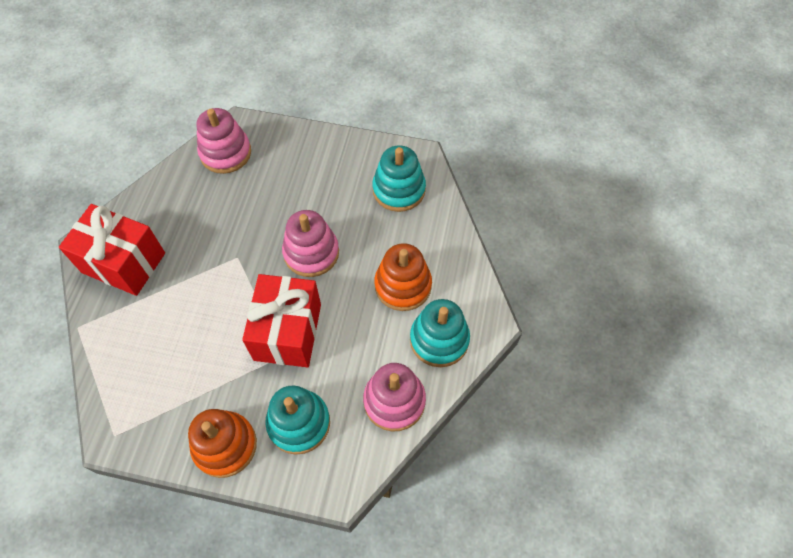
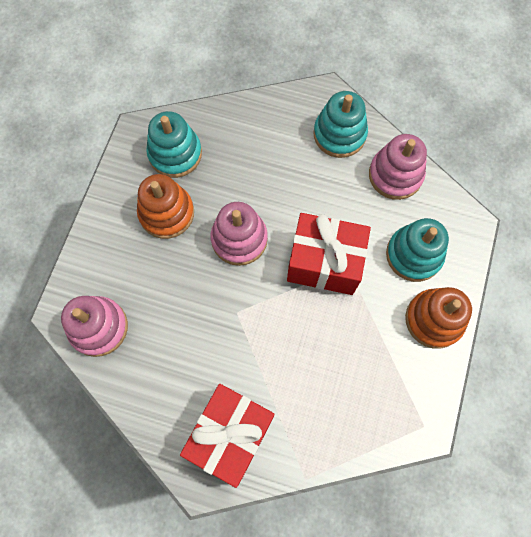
camera: 85 degrees left, 10 degrees up
(403, 285) = (283, 159): orange stacking toy -> orange stacking toy (166, 213)

